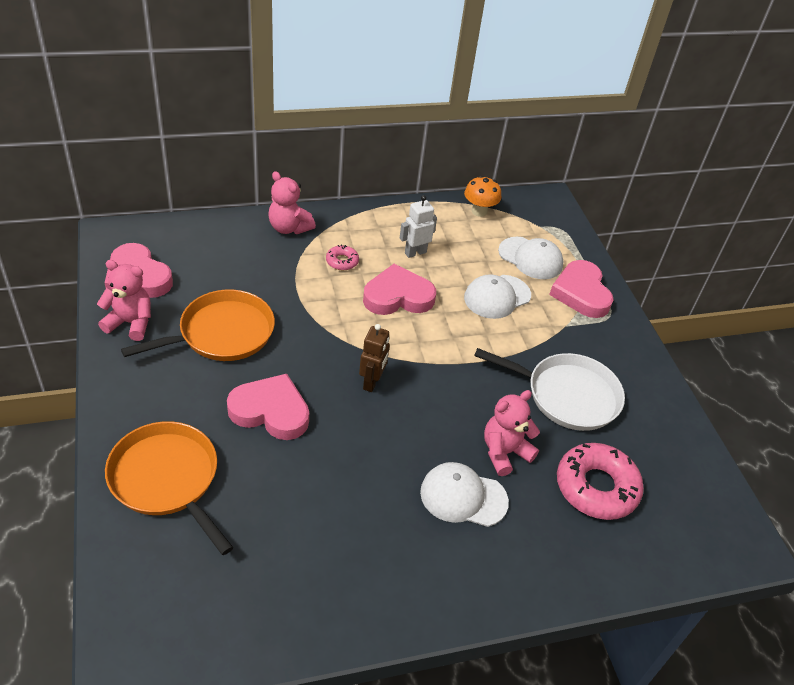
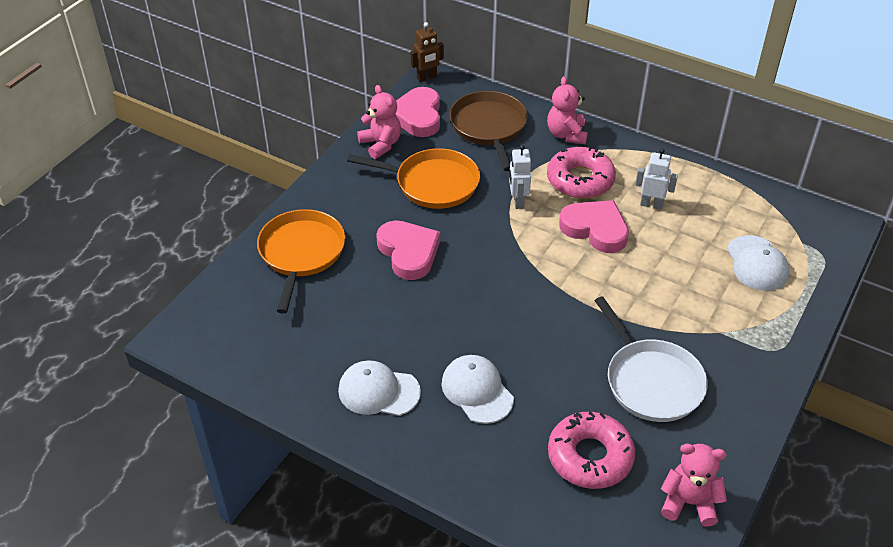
camera: 50 degrees right, 0 degrees up
(216, 254) = (489, 127): none -> brown pan
(313, 307) = (518, 201): none -> white robot
(342, 261) = (580, 180): pink donut -> pink donut, size x2.10
(372, 382) = (501, 276): brown robot -> brown robot (427, 77)
(479, 211) = (755, 201): orange mushroom -> none
(497, 297) = (683, 275): white cap -> white cap (378, 391)
(504, 452) = (545, 385): pink teddy bear -> pink teddy bear (689, 502)
(581, 293) = (771, 316): pink heart -> none

